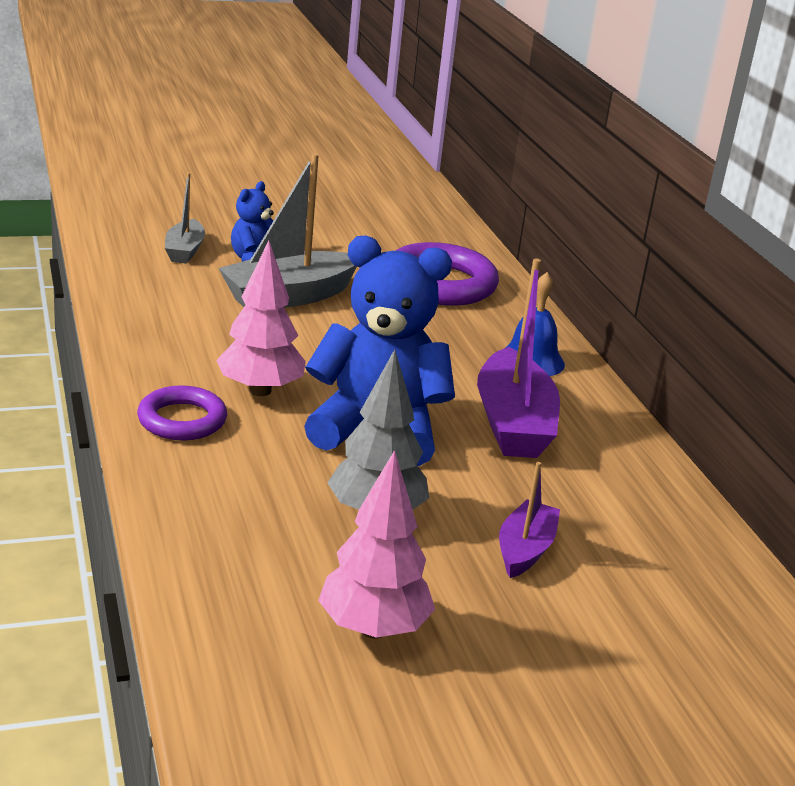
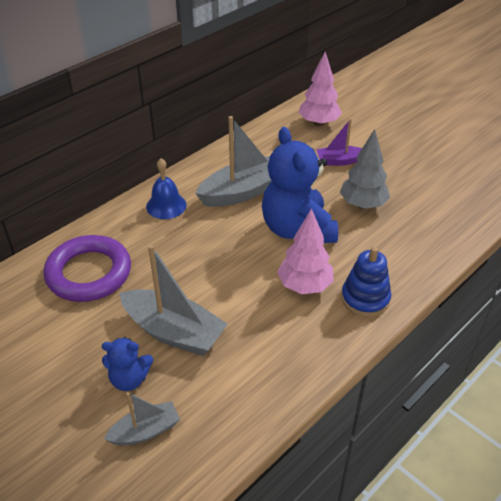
camera: 115 degrees left, 15 degrees up
(182, 420) = (365, 298): purple ring -> blue stacking toy
(373, 628) = (430, 179): pink tree -> pink tree (319, 123)
(513, 423) = (242, 192): purple boat -> grey boat

